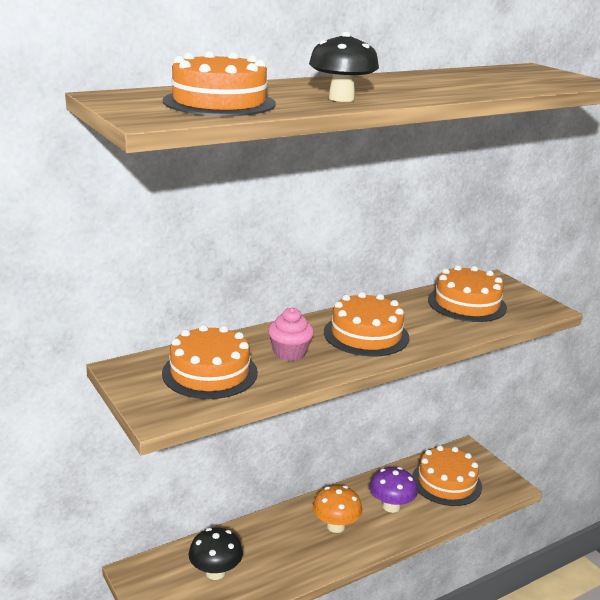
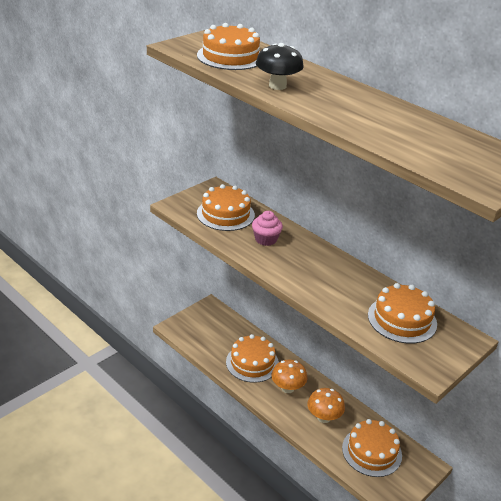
camera: 75 degrees right, 10 degrees up
(215, 572) = (222, 338): black mushroom -> none
(366, 335) = (310, 269): orange cake -> orange cake (252, 363)
(391, 506) = (324, 417): purple mushroom -> orange mushroom

